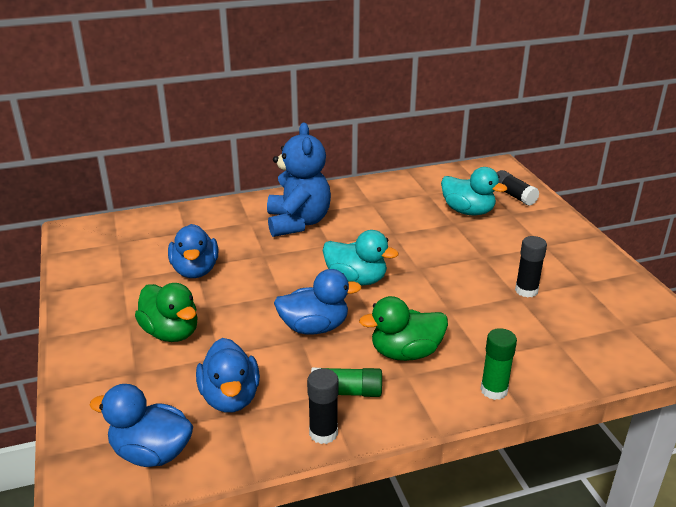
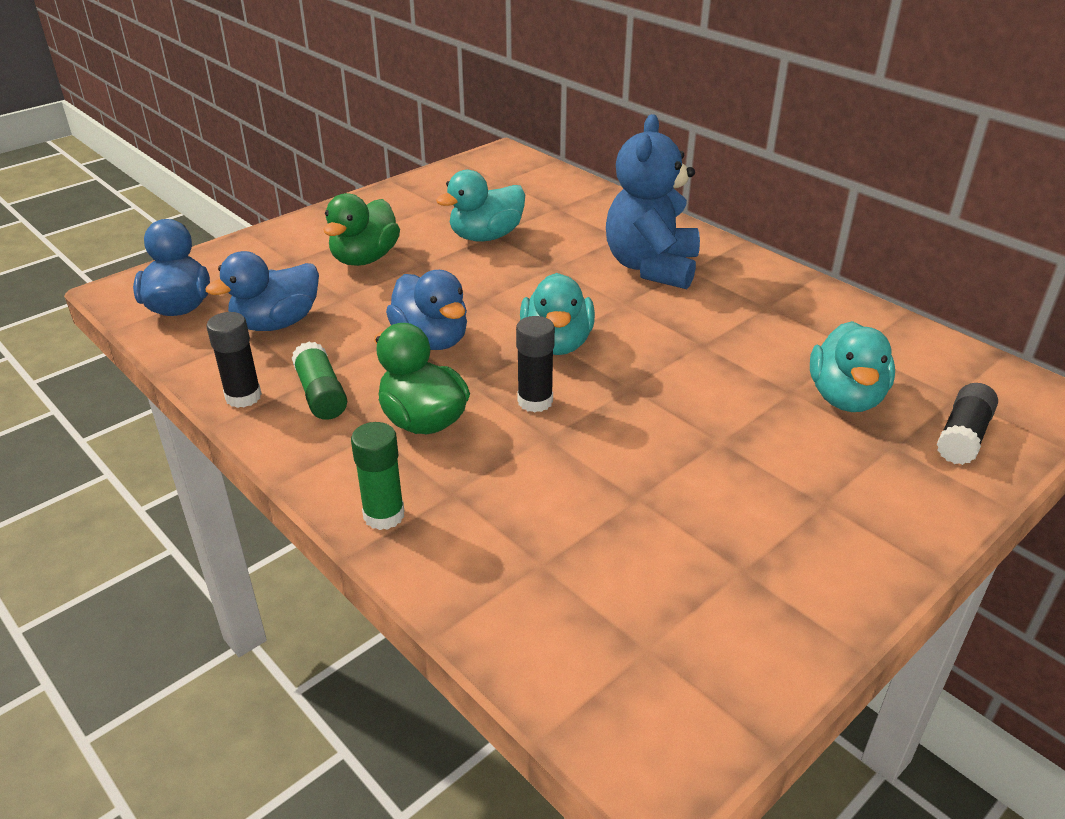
camera: 65 degrees right, 5 degrees up
(195, 270) = (486, 236): blue duck -> turquoise duck
(298, 223) = (651, 267): blue teddy bear -> blue teddy bear turned 135 degrees clockwise
(526, 290) = (660, 505): black glue stick -> black glue stick (535, 401)

